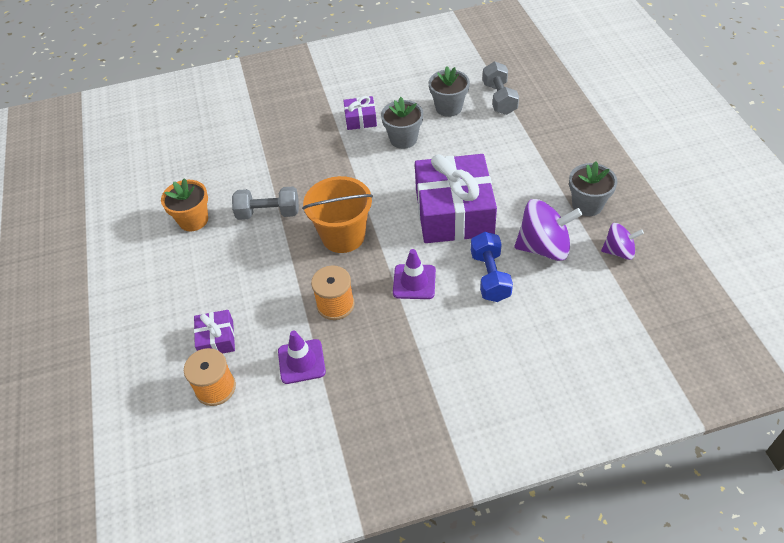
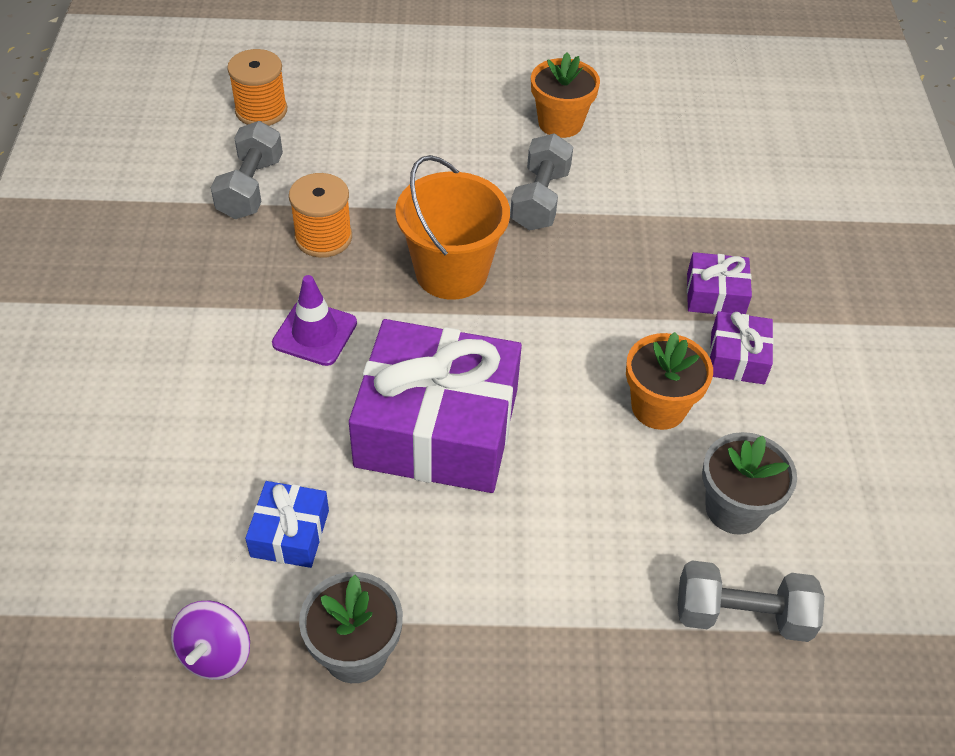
camera: 100 degrees right, 0 degrees up
(216, 339) = (334, 120): purple gift -> purple gift (715, 295)
(301, 361) = (250, 188): purple traffic cone -> grey dumbbell
(403, 139) = (658, 407): grey flower pot -> orange flower pot
(490, 276) = (271, 432): blue dumbbell -> none
(544, 247) = (290, 533): purple spinning top -> blue gift

